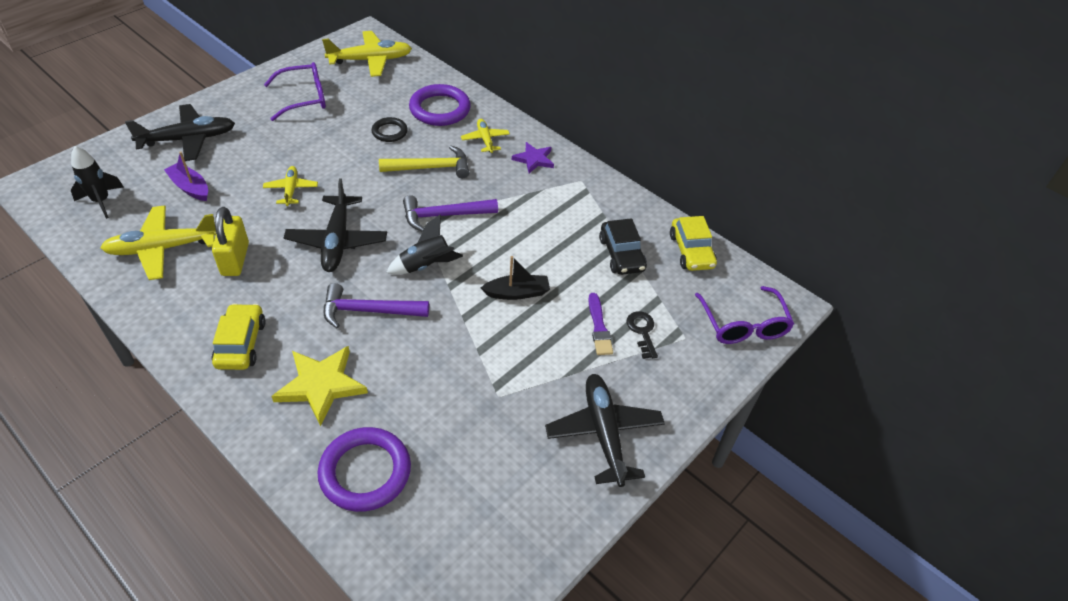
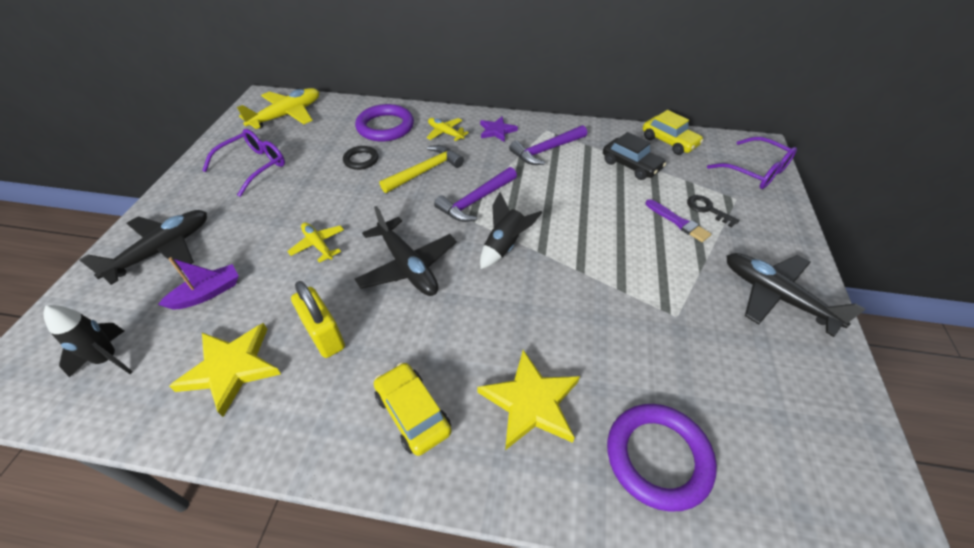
camera: 30 degrees left, 0 degrees up
(162, 248) = (231, 368): yellow plane -> yellow star
(190, 187) = (207, 293): purple boat -> purple boat turned 135 degrees clockwise
(369, 311) = (499, 309): purple hammer -> purple hammer (546, 150)
(517, 293) = (596, 229): black boat -> none

